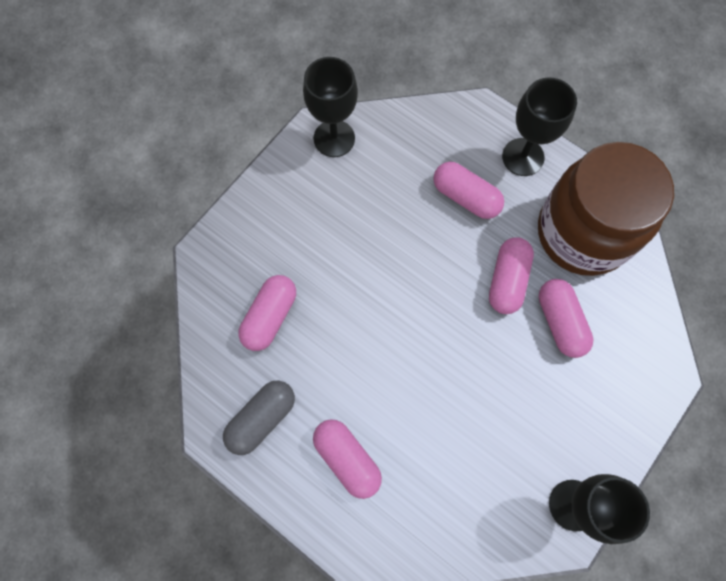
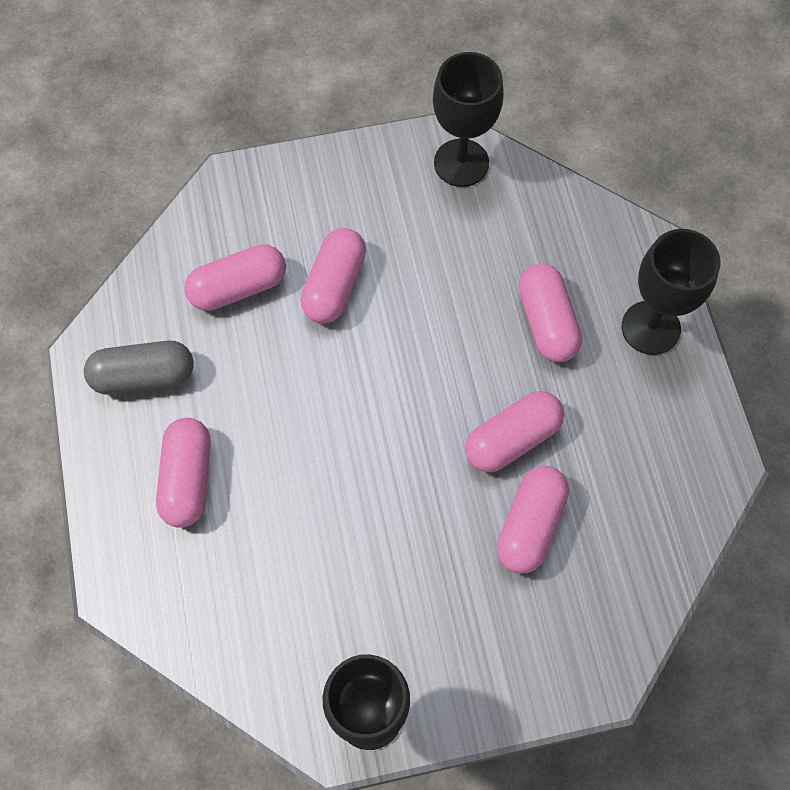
camera: 40 degrees right, 5 degrees down
(327, 270) = (334, 285): none -> pink capsule
(583, 233) = (644, 456): brown jar -> none

